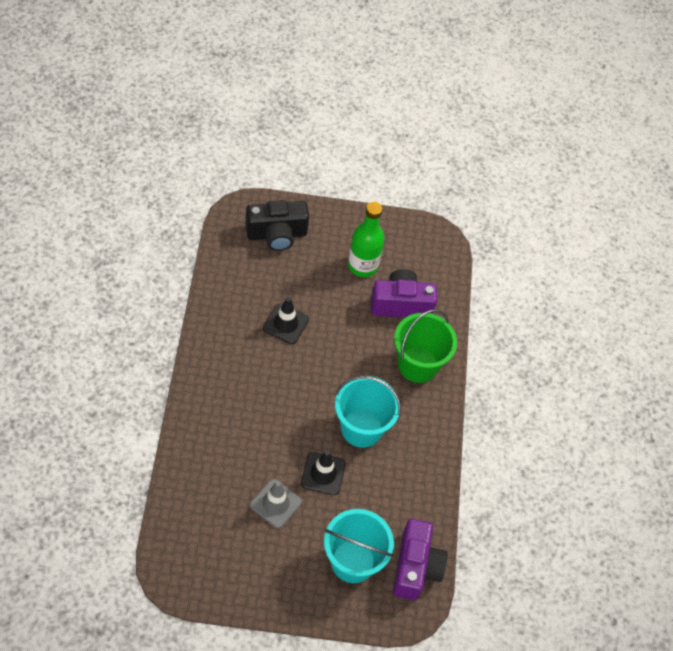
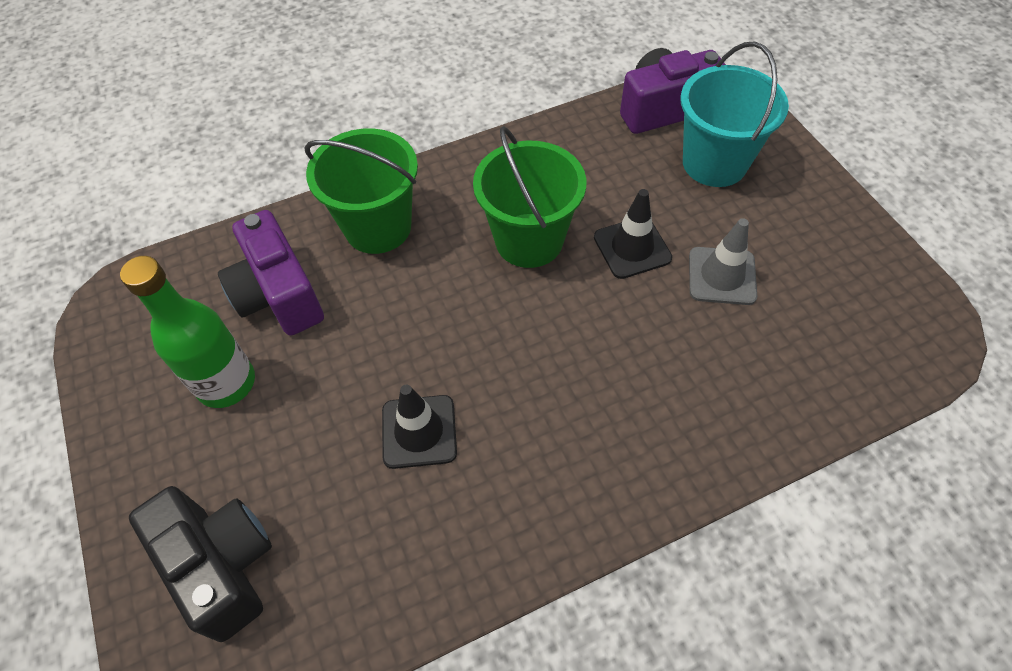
camera: 110 degrees left, 0 degrees up
(361, 428) = (529, 240): turquoise bucket -> green bucket

